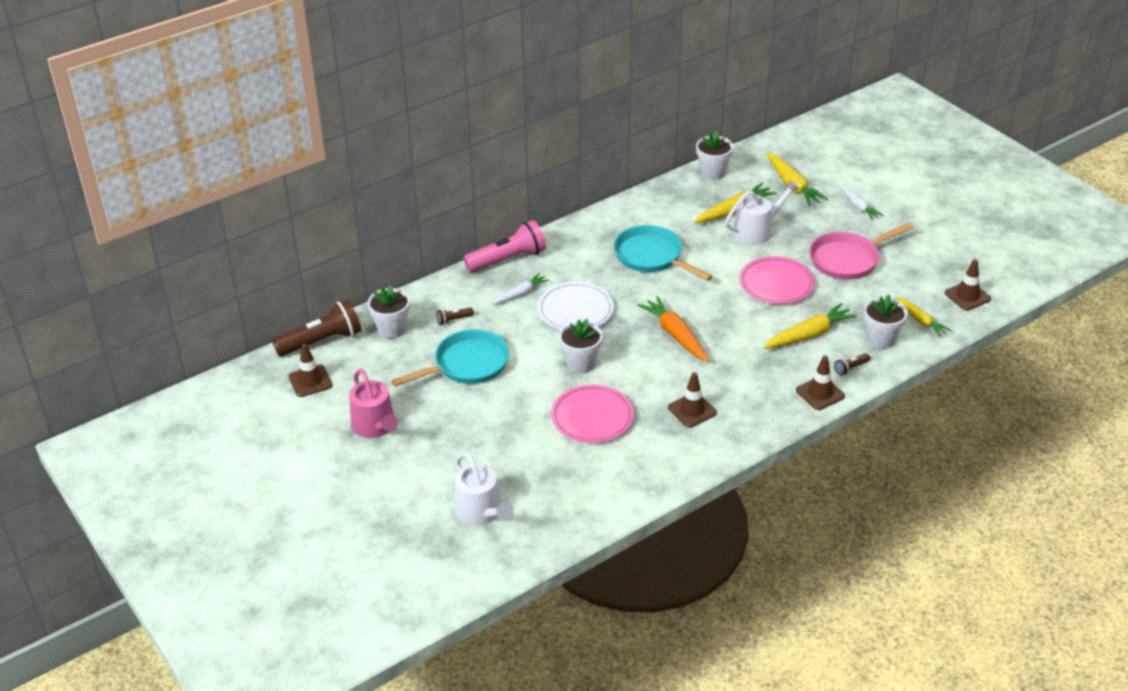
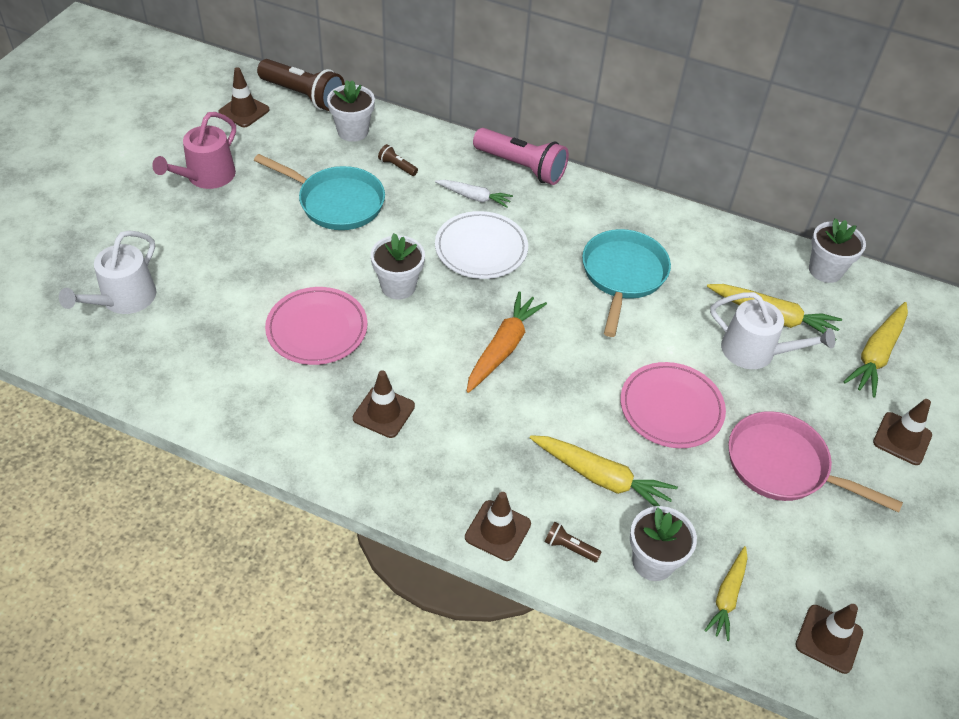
camera: 55 degrees right, 10 degrees up
(858, 207) = (902, 439): white carrot -> brown traffic cone

